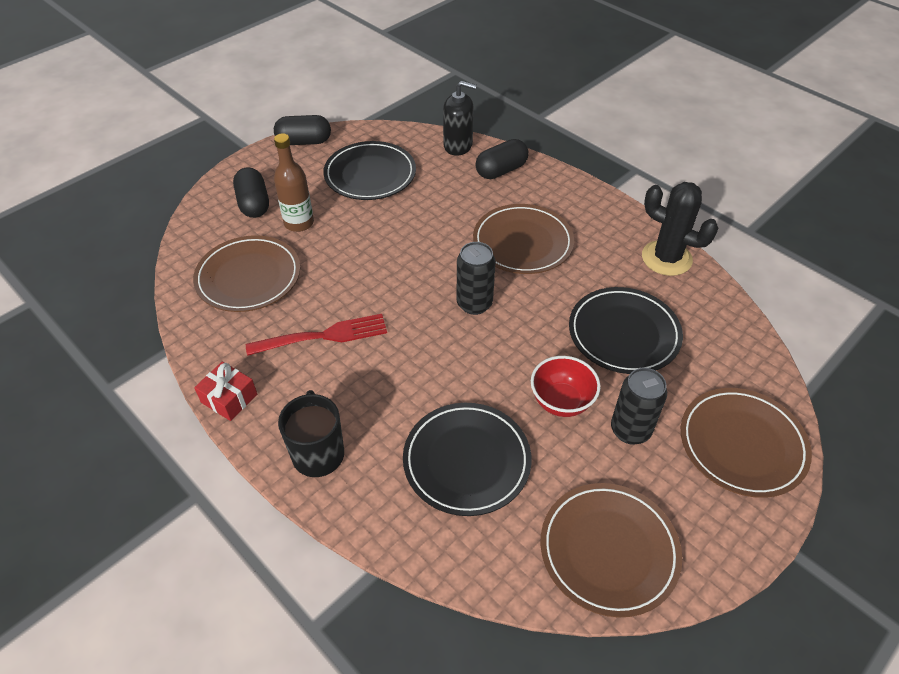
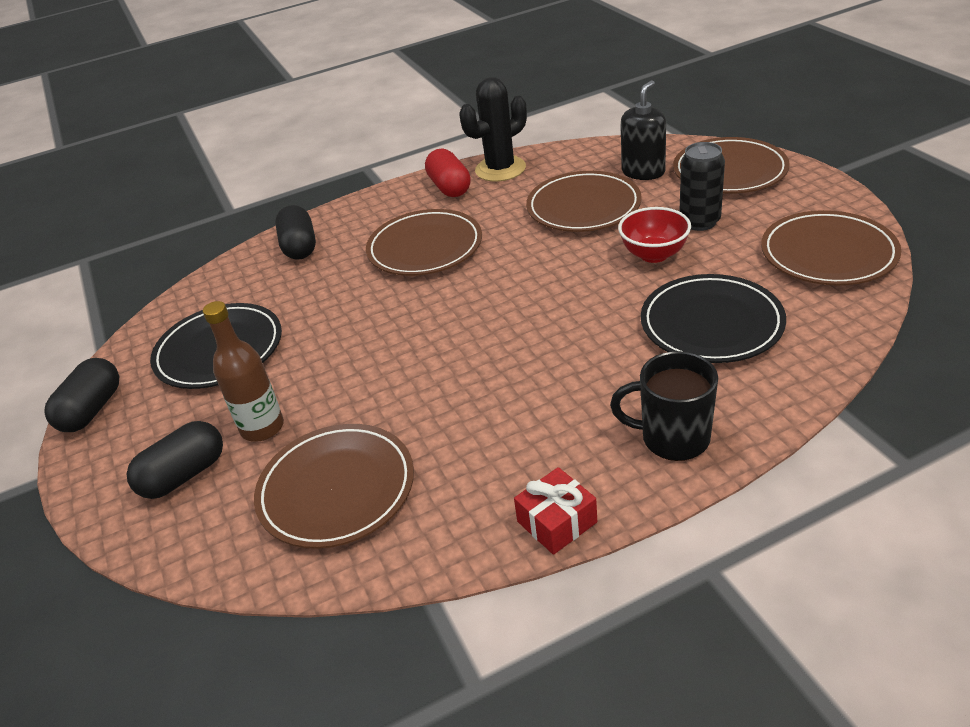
camera: 65 degrees left, 10 degrees down
(254, 204) = (184, 475): black capsule -> black capsule turned 45 degrees counterclockwise
(322, 336) = (487, 420): red fork -> none
(458, 146) = (229, 272): black soap dispenser -> black soap dispenser (643, 172)
(474, 304) = (497, 292): black can -> none
(621, 232) = (449, 187): none -> red capsule
(623, 334) = (583, 207): black plate -> brown plate

